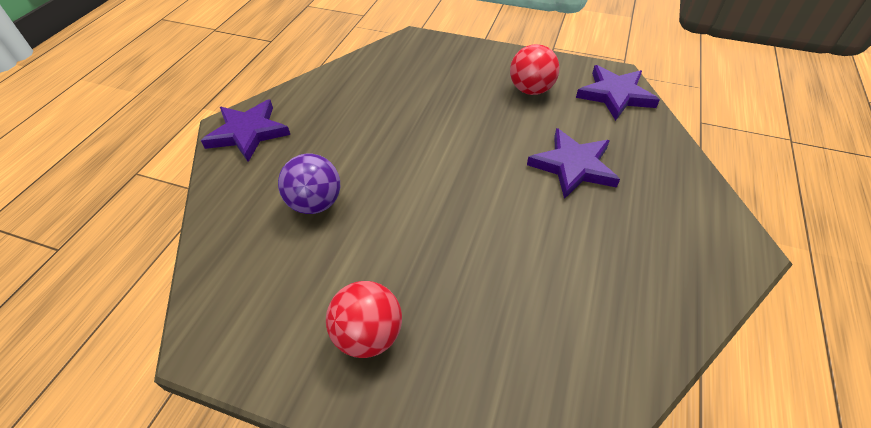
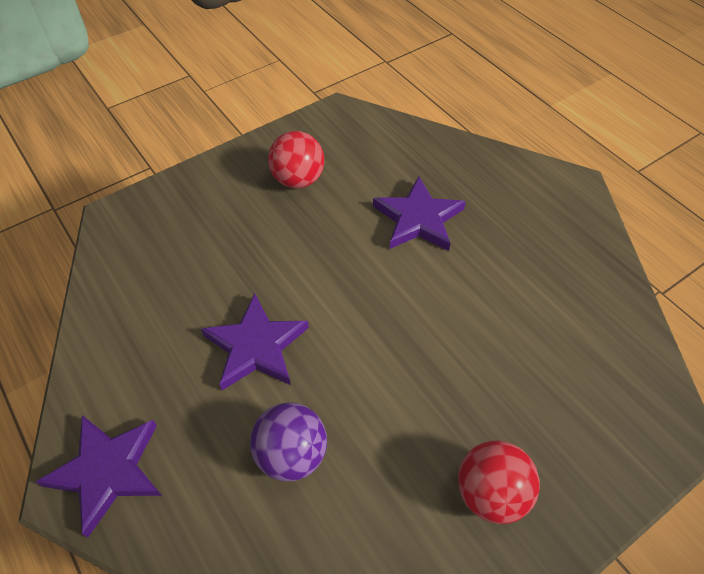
camera: 55 degrees left, 5 degrees up
(615, 95) = (362, 131): purple star -> purple star (256, 346)

